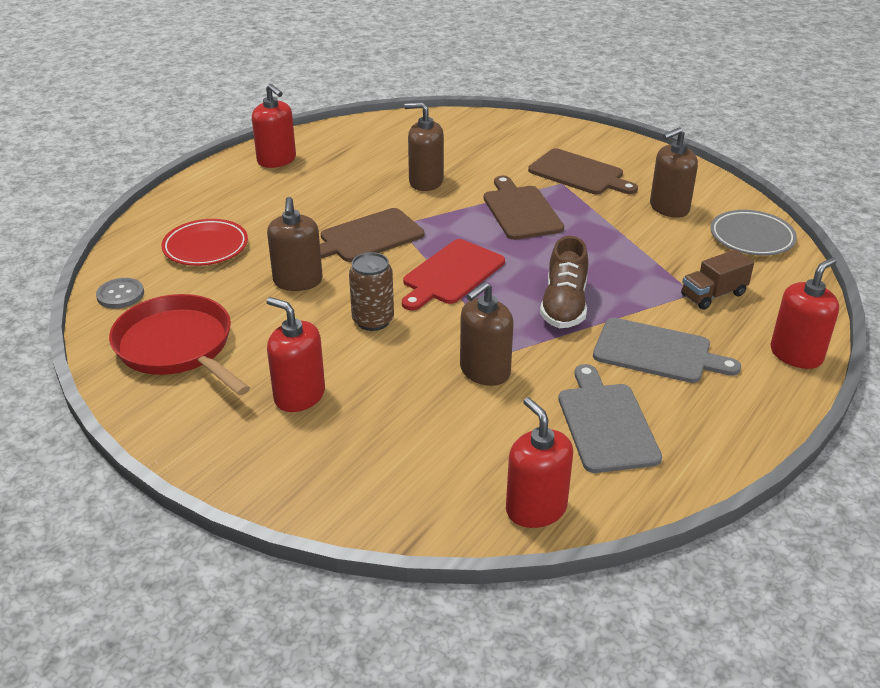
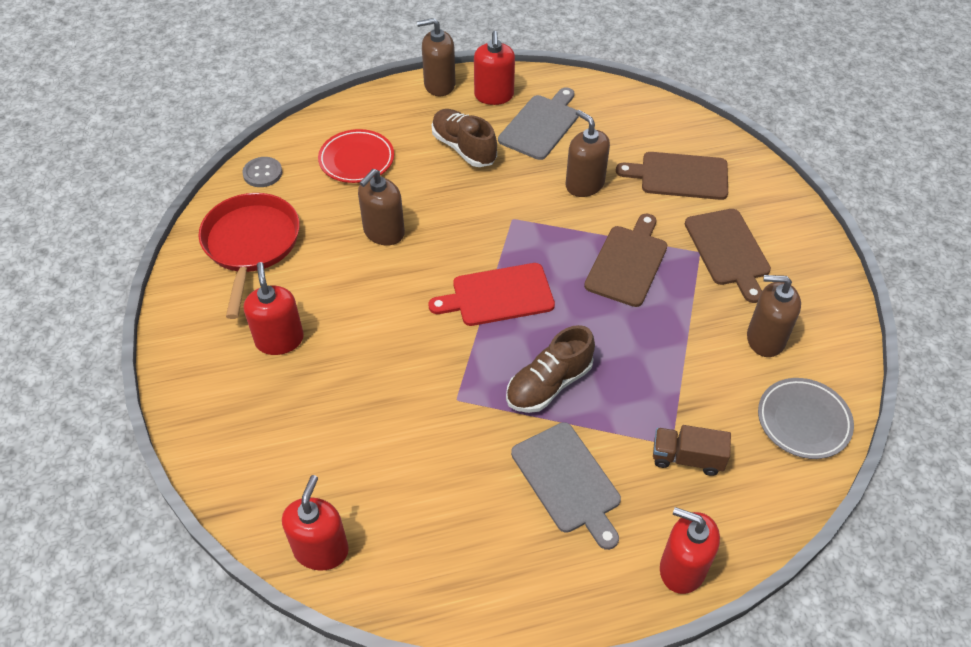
camera: 40 degrees right, 15 degrees up
(295, 201) = (464, 148): none -> brown shoe
(368, 237) = (477, 218): brown cutting board -> brown cutting board (680, 176)
(373, 320) = (395, 304): brown can -> none
(484, 371) = (419, 405): brown soap dispenser -> brown soap dispenser (439, 85)
(606, 424) = (450, 517): grey cutting board -> grey cutting board (540, 125)
(796, 354) = (682, 568): red soap dispenser -> red soap dispenser turned 150 degrees counterclockwise

